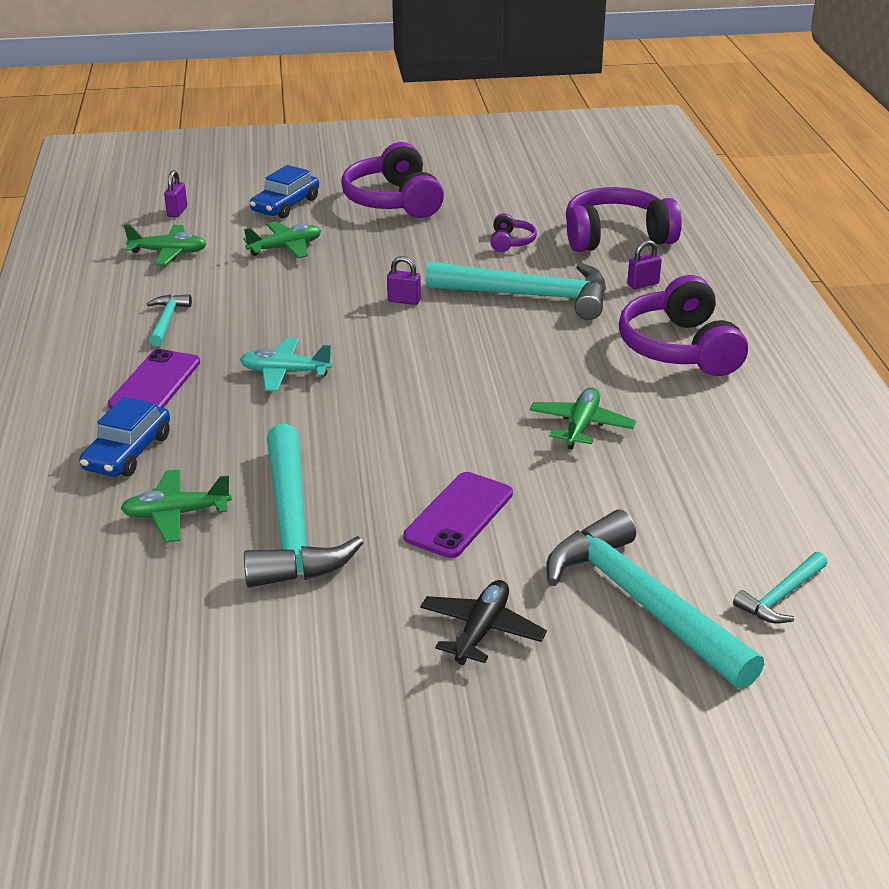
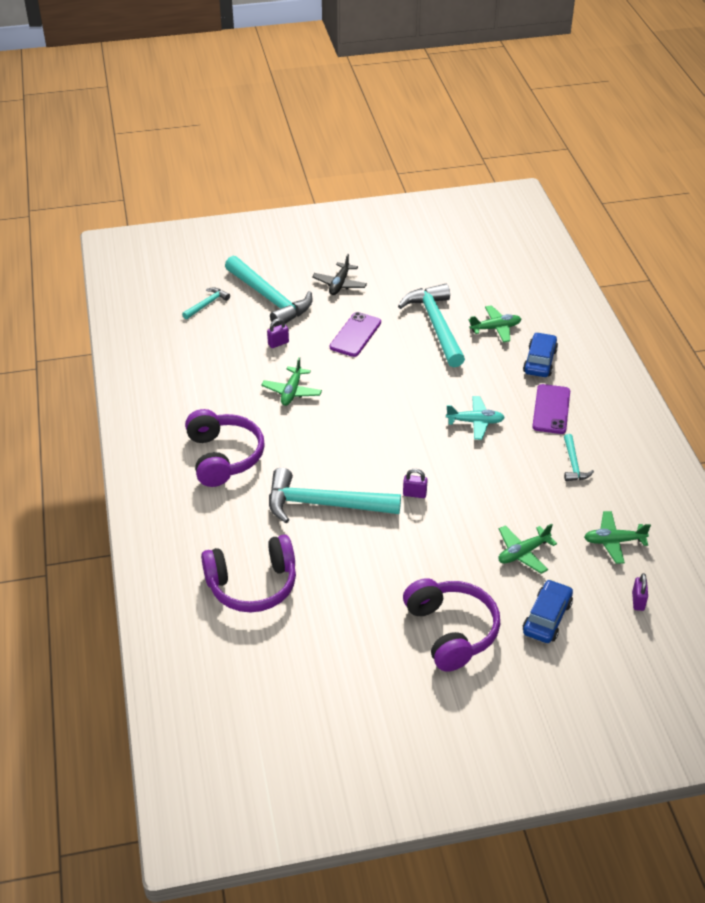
camera: 175 degrees right, 10 degrees up
(511, 242) = (341, 572): purple headphones -> none
(643, 284) = (239, 522): purple padlock -> purple padlock (278, 343)

